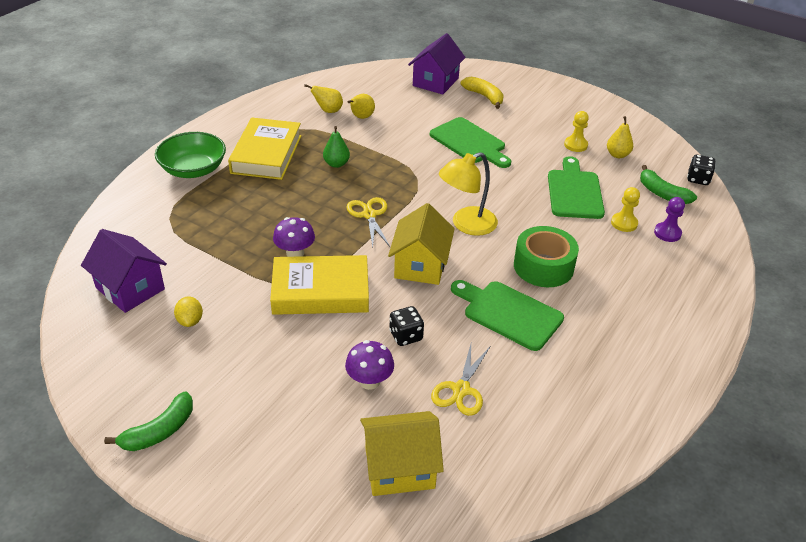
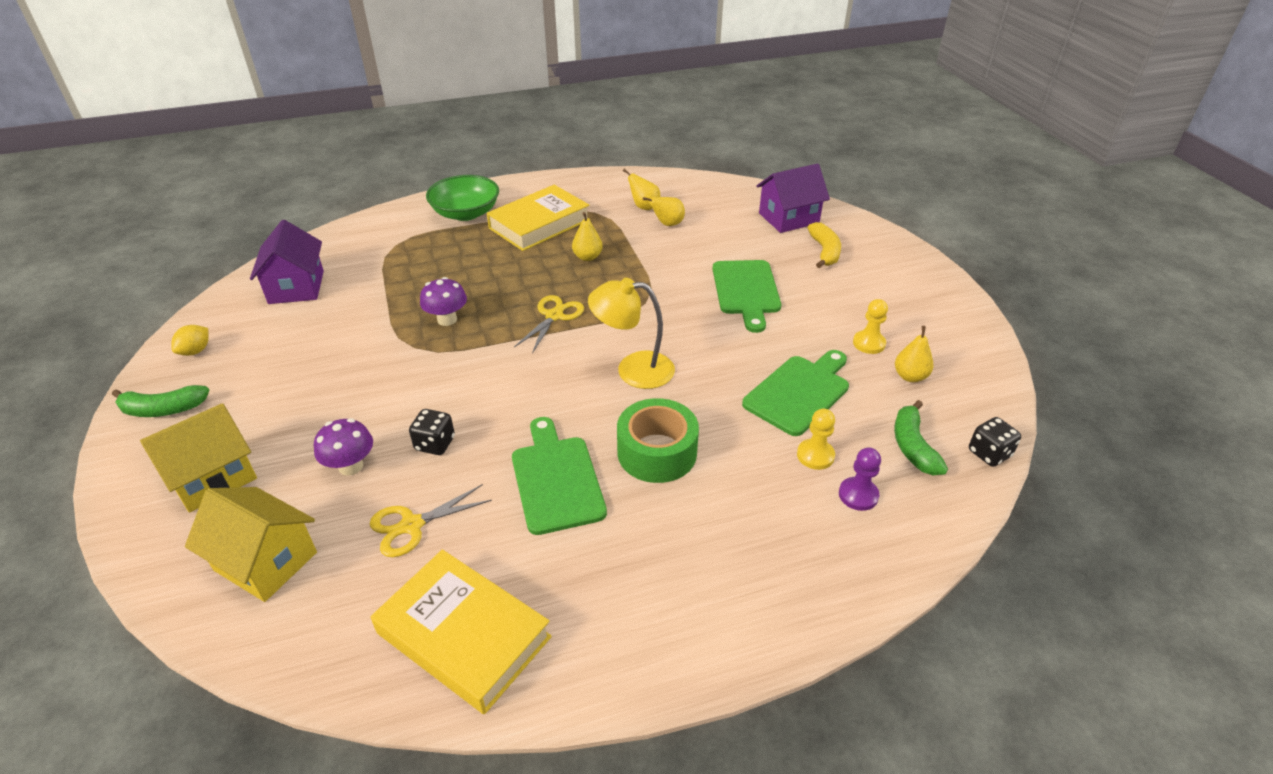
camera: 40 degrees right, 0 degrees up
(190, 321) = (298, 334): yellow lemon -> yellow lemon (195, 351)
(320, 291) = (422, 363): yellow book -> yellow book (464, 635)
(336, 164) = (587, 257): green pear -> yellow pear
(420, 265) = (536, 386): yellow house -> yellow house (212, 478)

